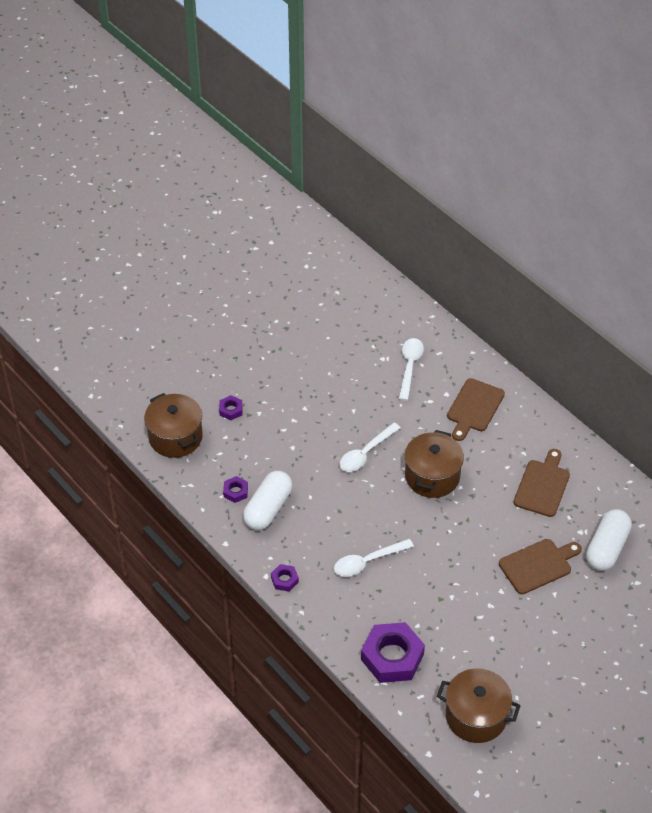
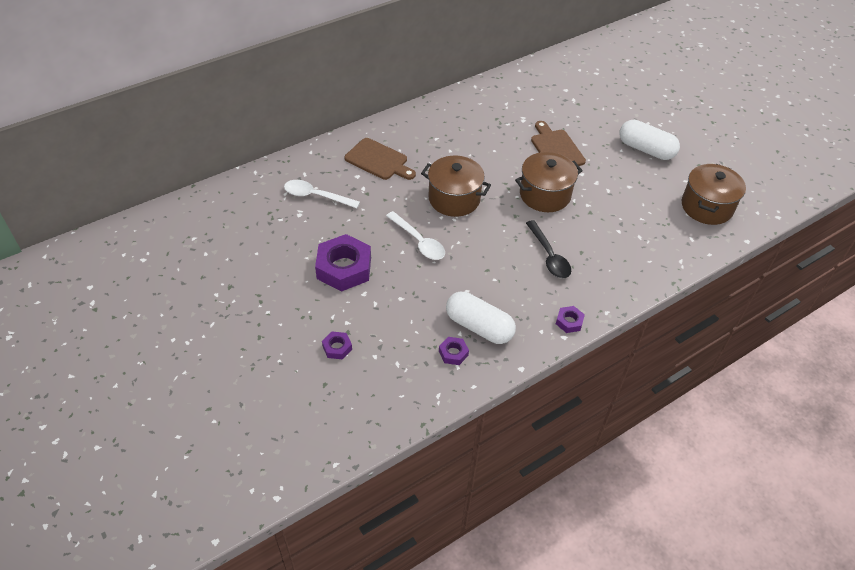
camera: 85 degrees left, 0 degrees up
(175, 437) = (366, 405): brown pot -> brown pot (545, 195)
(367, 562) = (549, 256): white spoon -> black spoon
(392, 657) = (653, 252): purple nut -> purple nut (344, 268)
(543, 486) = (473, 133): brown cutting board -> none
(607, 548) = (540, 109): white capsule -> white capsule (646, 149)

